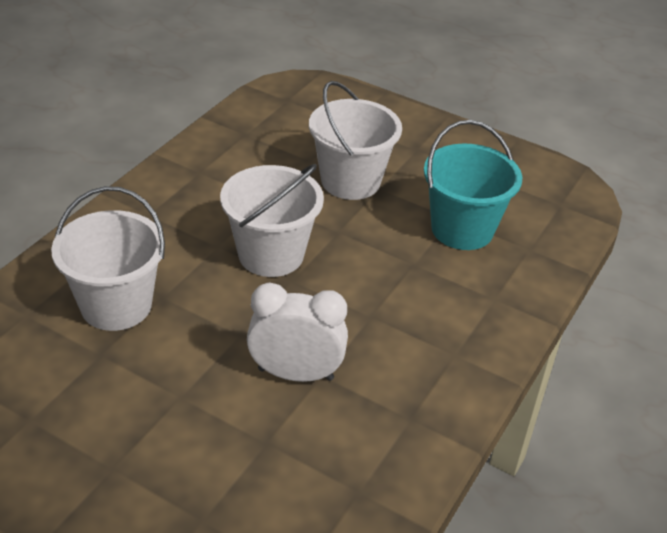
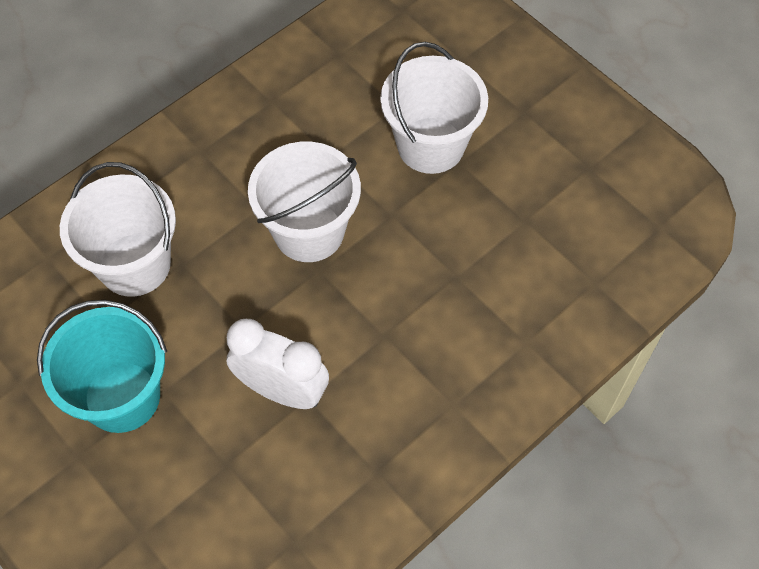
camera: 20 degrees right, 20 degrees up
(462, 229) = (529, 239): turquoise bucket -> turquoise bucket (122, 396)

